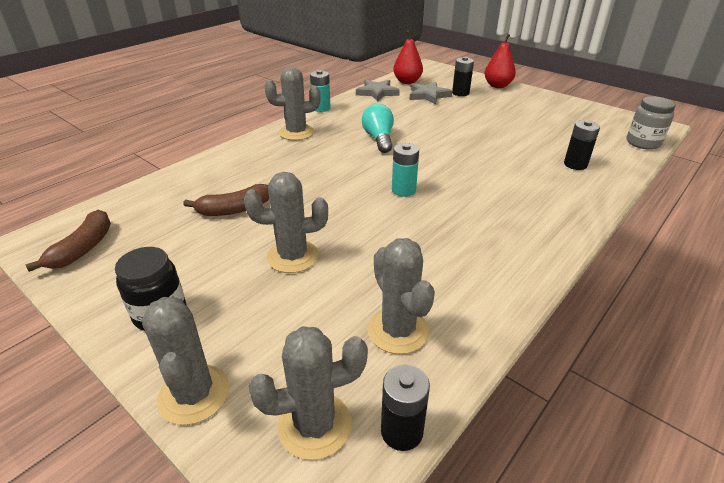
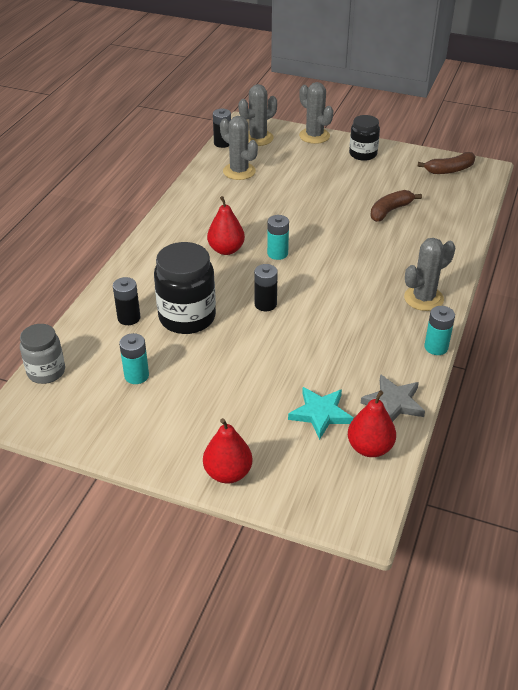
camera: 160 degrees right, 5 degrees up
(83, 248) = (449, 170): brown banana -> brown banana turned 105 degrees counterclockwise
(292, 256) = (321, 191): grey cactus -> none
(379, 139) = (334, 309): turquoise light bulb -> none
(428, 95) = (320, 414): grey star -> turquoise star
(460, 93) = (278, 433): black battery -> black battery (265, 304)
(462, 205) = (226, 250): none -> red pear
(516, 155) = (187, 317): none -> black jar
(561, 129) = (136, 376): none -> turquoise battery

